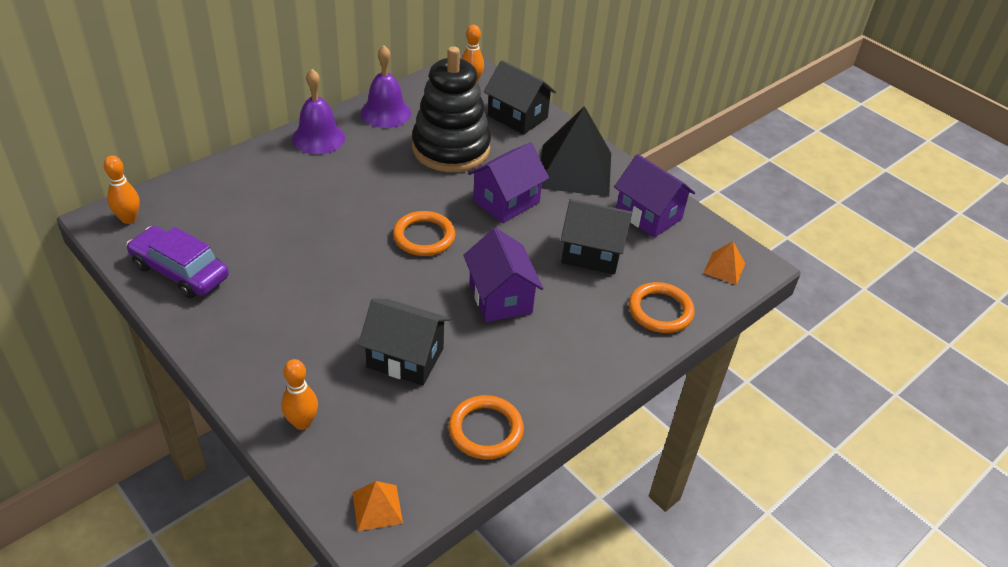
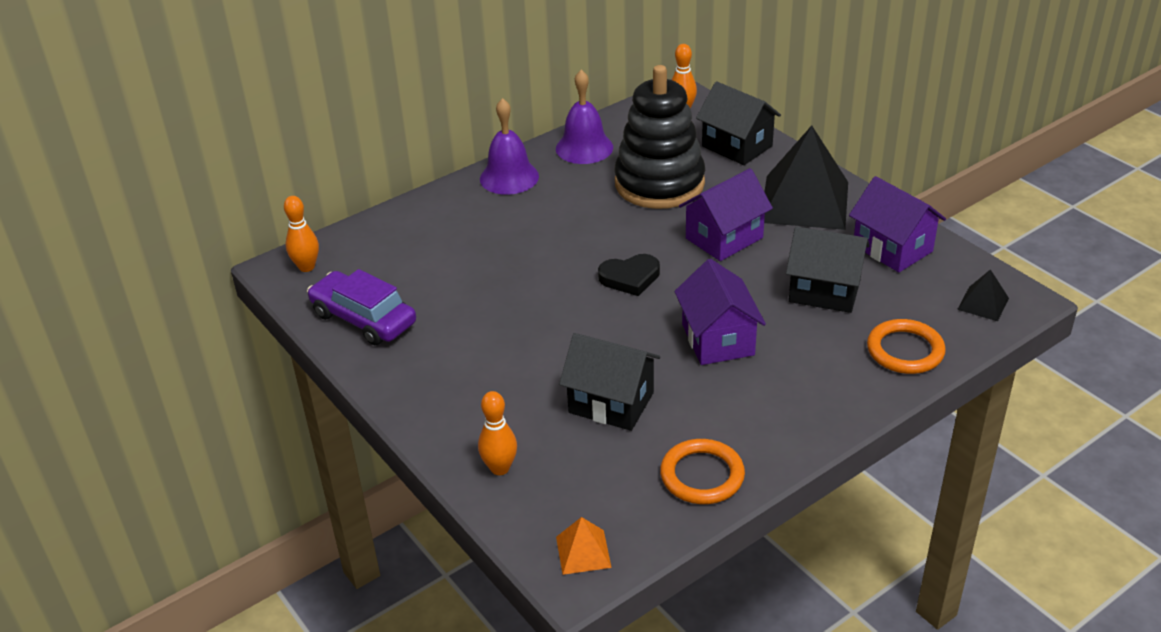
camera: 10 degrees right, 5 degrees down
(424, 237) = (630, 278): orange ring -> black heart
(724, 268) = (983, 303): orange pyramid -> black pyramid

